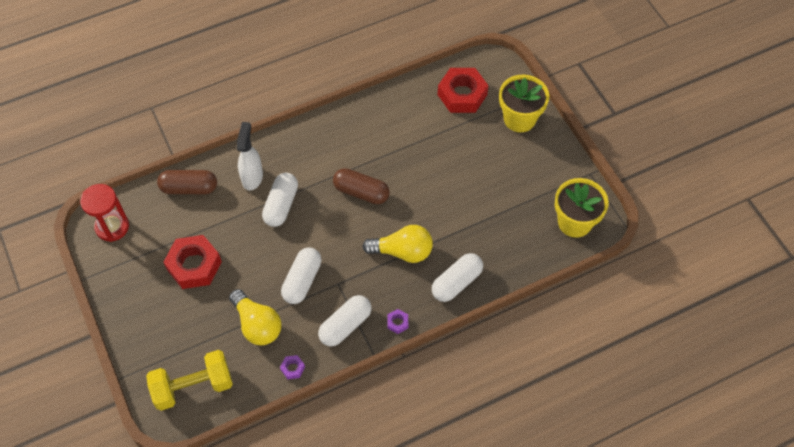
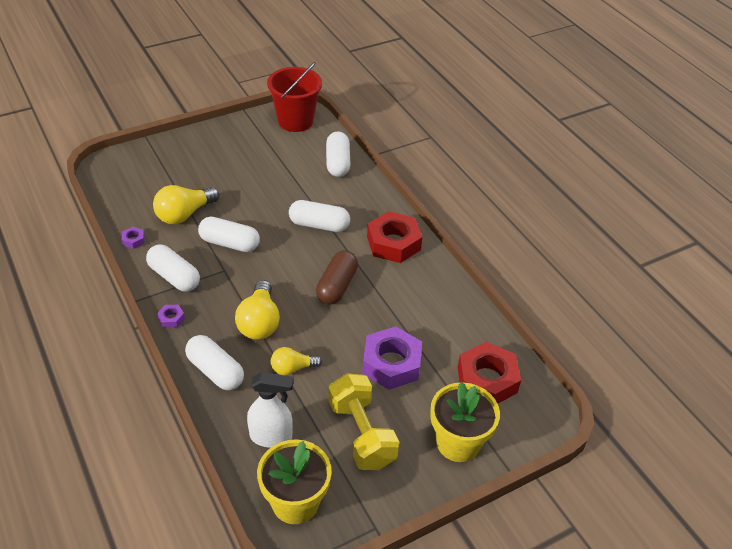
camera: 85 degrees right, 15 degrees down
(112, 227) = (295, 121): red hourglass -> red bucket
(189, 188) = (337, 163): brown capsule -> white capsule
(193, 387) = (128, 178): yellow dumbbell -> yellow dumbbell (361, 434)
(194, 265) = (252, 171): red nut -> red nut (393, 243)
(252, 177) = (352, 203): white spray bottle -> white spray bottle (271, 437)
(447, 156) = (391, 363): none -> purple nut
(453, 225) = (292, 368): none -> yellow light bulb

